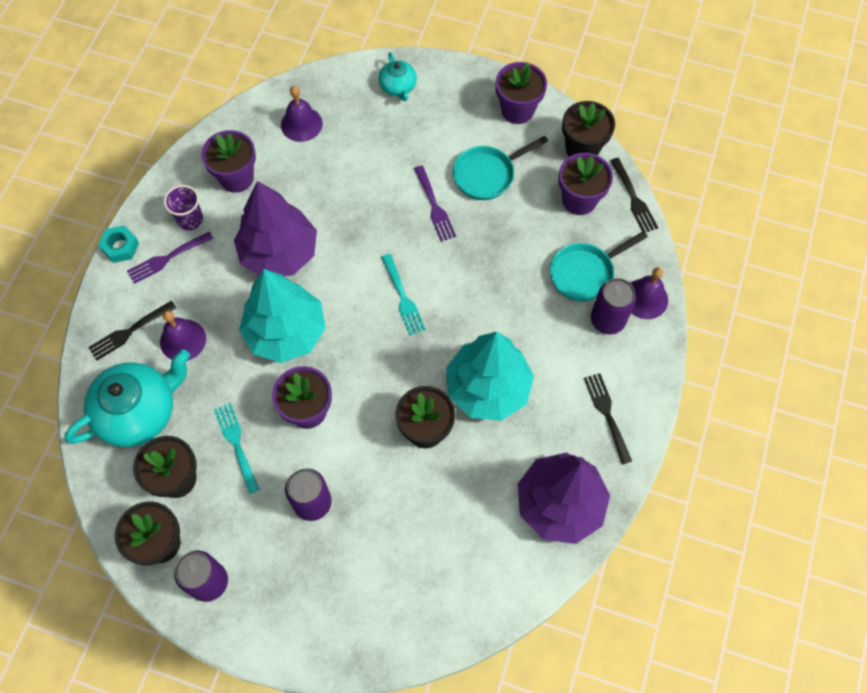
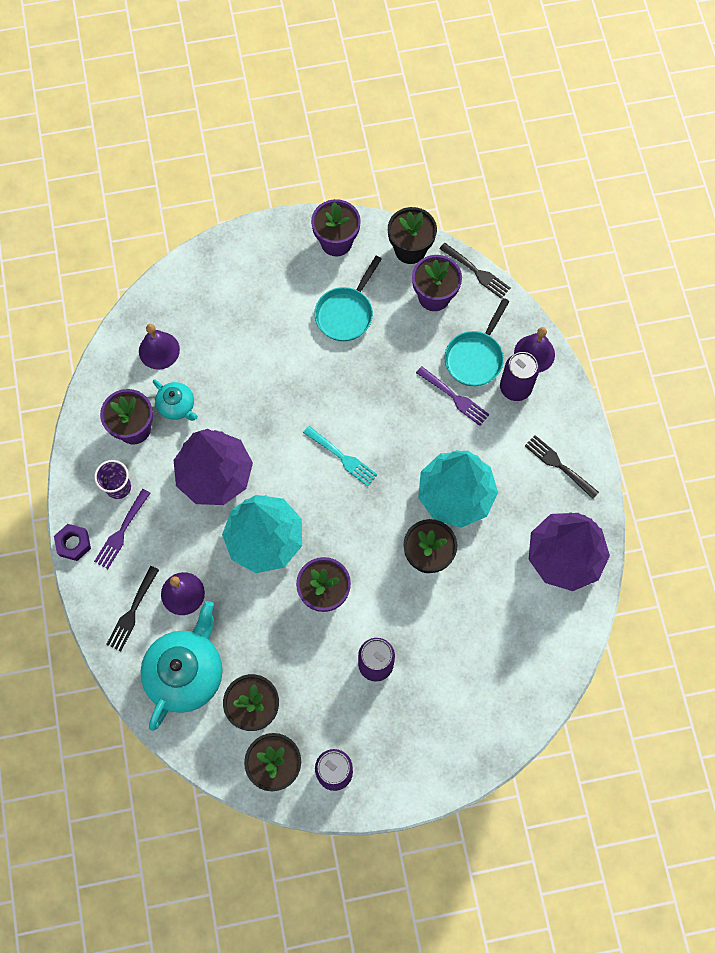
camera: 30 degrees left, 5 degrees up
(120, 247) = (73, 544): turquoise nut -> purple nut
(236, 444) = (284, 653): turquoise fork -> none
(398, 87) = (221, 272): turquoise teapot -> turquoise teapot (177, 406)
(434, 206) = (319, 365): purple fork -> purple fork (454, 397)

